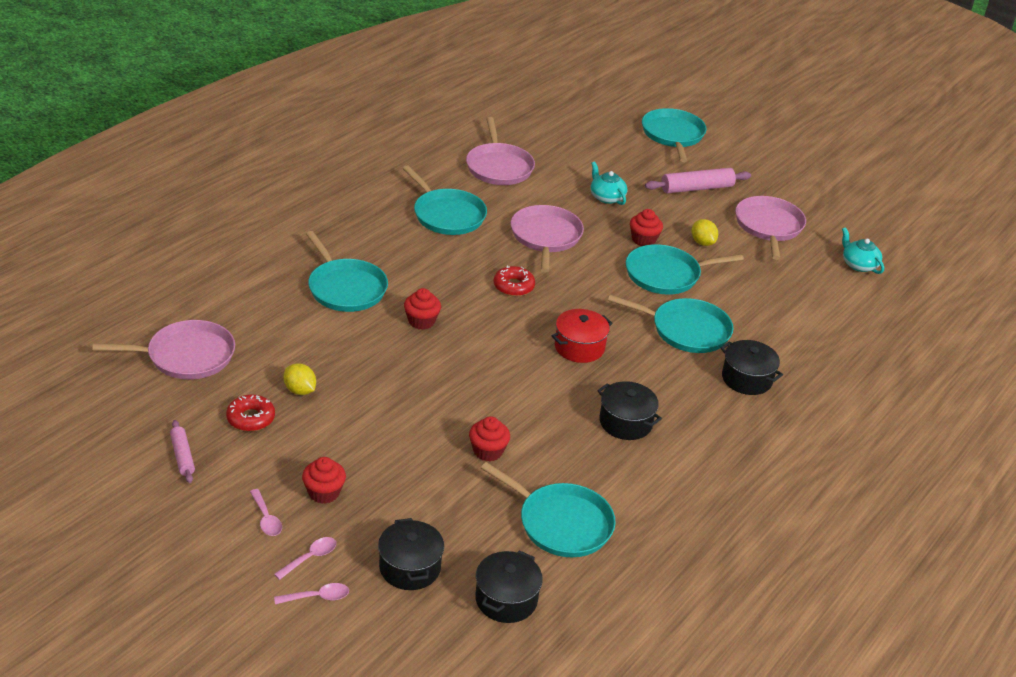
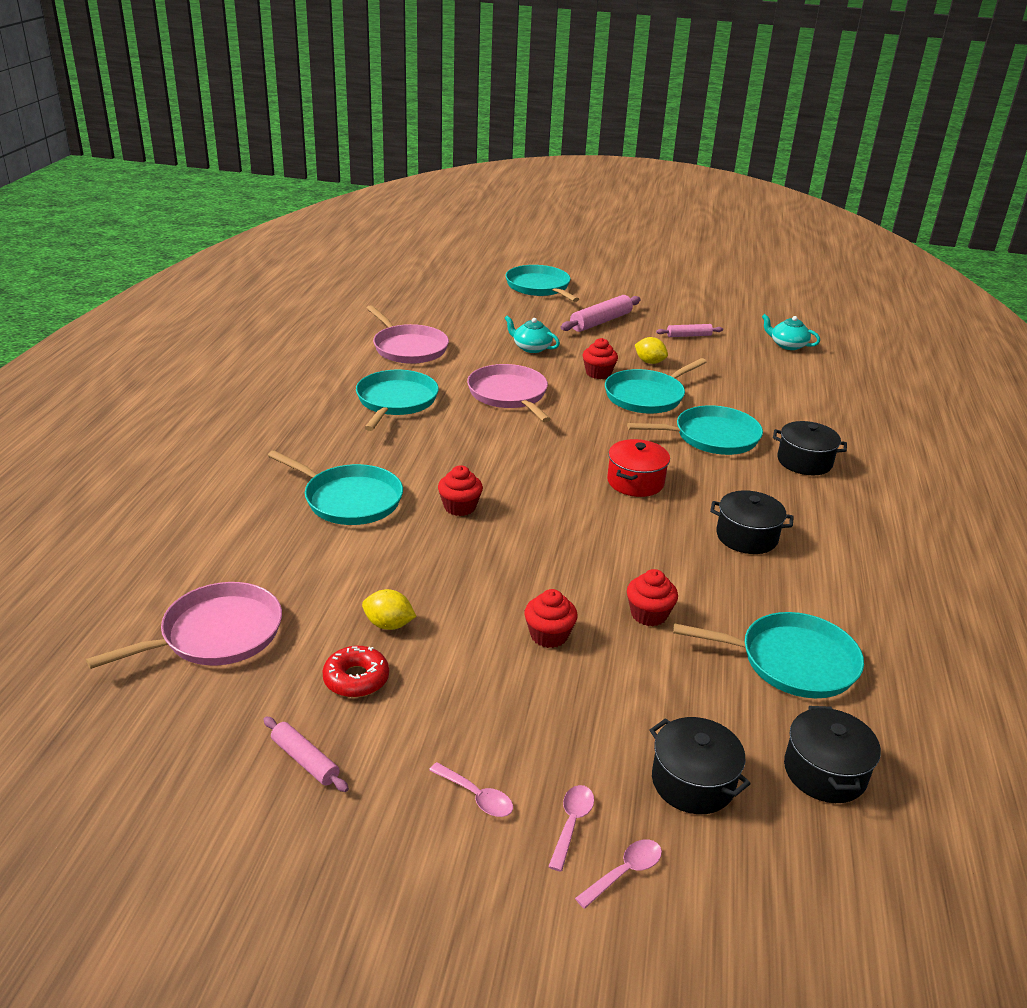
camera: 25 degrees left, 5 degrees down
(324, 492) = (517, 733): red cupcake -> red cupcake (549, 635)
(447, 215) = (395, 401): turquoise pan -> turquoise pan turned 105 degrees counterclockwise
(513, 286) = (520, 446): red donut -> none
(768, 226) = (689, 335): pink pan -> pink rolling pin

